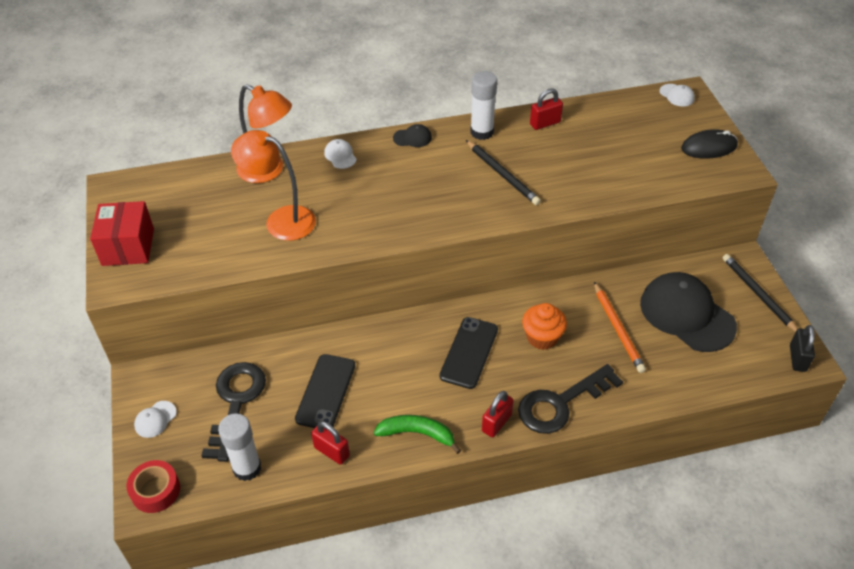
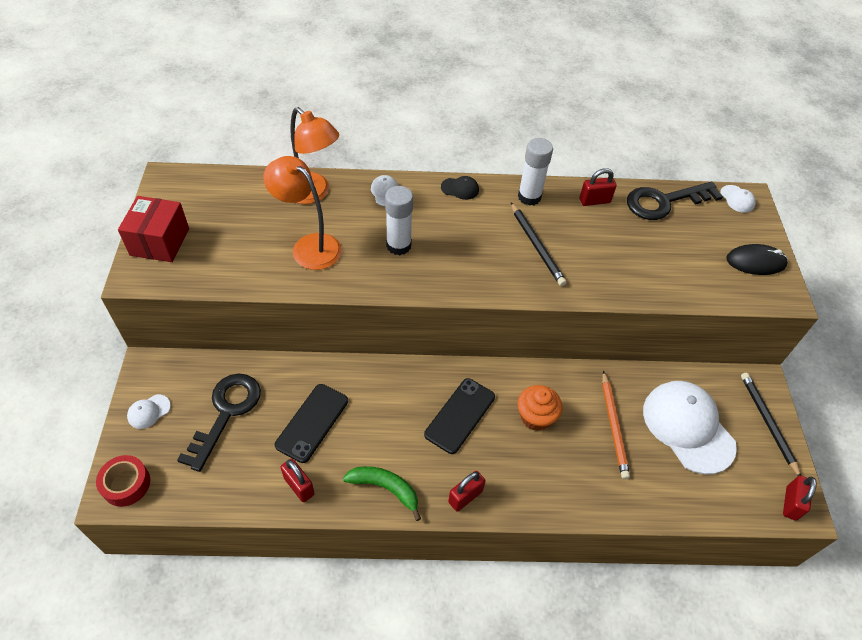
camera: 10 degrees right, 5 degrees up
(247, 468) = (215, 483): white glue stick -> white glue stick (398, 245)
(560, 403) = (534, 492): black key -> black key (664, 202)
(686, 314) = (688, 427): black cap -> white cap
(797, 358) = (791, 503): black padlock -> red padlock

